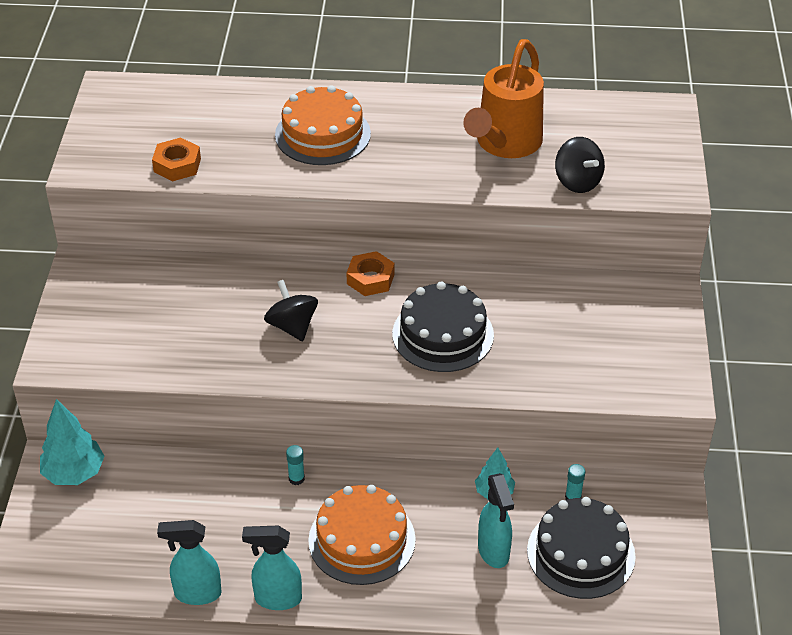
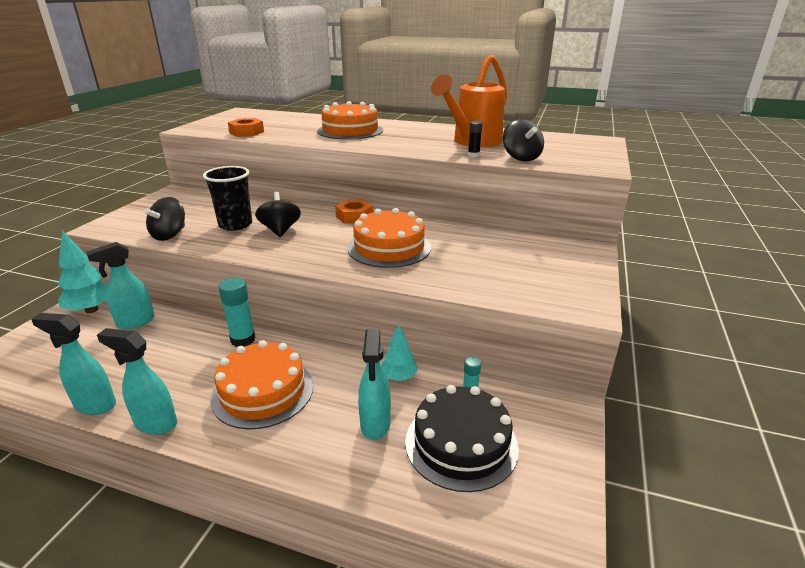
camera: 15 degrees right, 15 degrees down
(147, 481) = (135, 322): none -> turquoise spray bottle
(157, 362) = (169, 235): none -> black spinning top
(227, 325) = (235, 225): none -> black cup
(296, 479) = (243, 339): turquoise glue stick -> turquoise glue stick, size x1.78
(443, 334) = (389, 247): black cake -> orange cake
(518, 184) = (473, 155): none -> black glue stick

